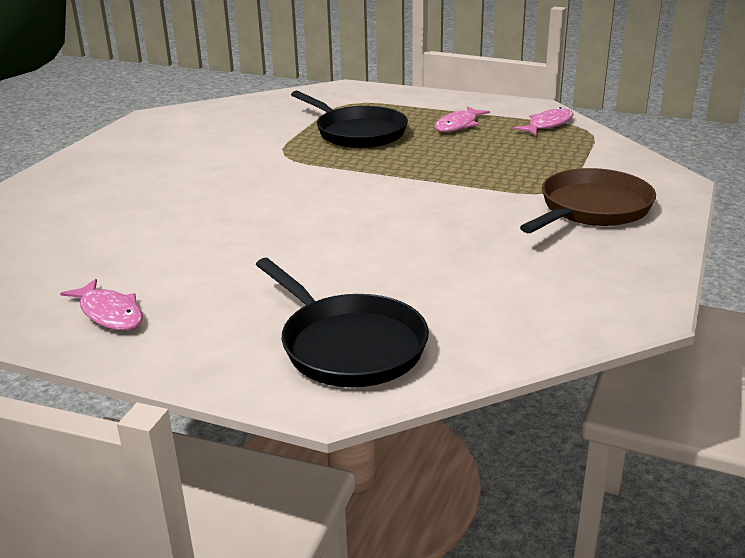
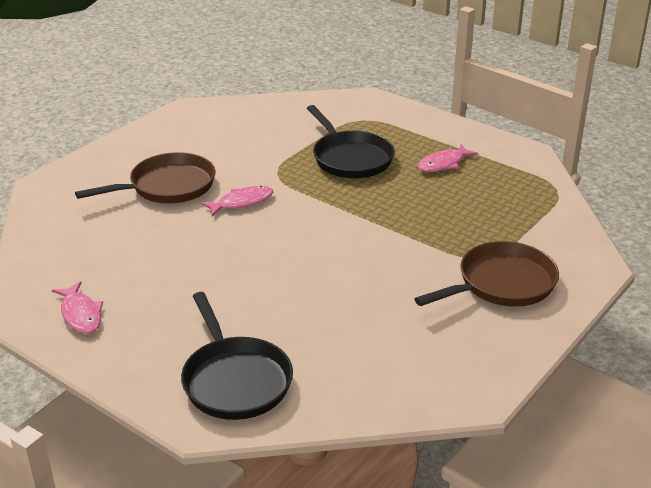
camera: 15 degrees right, 5 degrees up
(161, 181) = (167, 186): none -> brown pan
(548, 125) = (524, 177): pink fish -> pink fish (242, 202)

